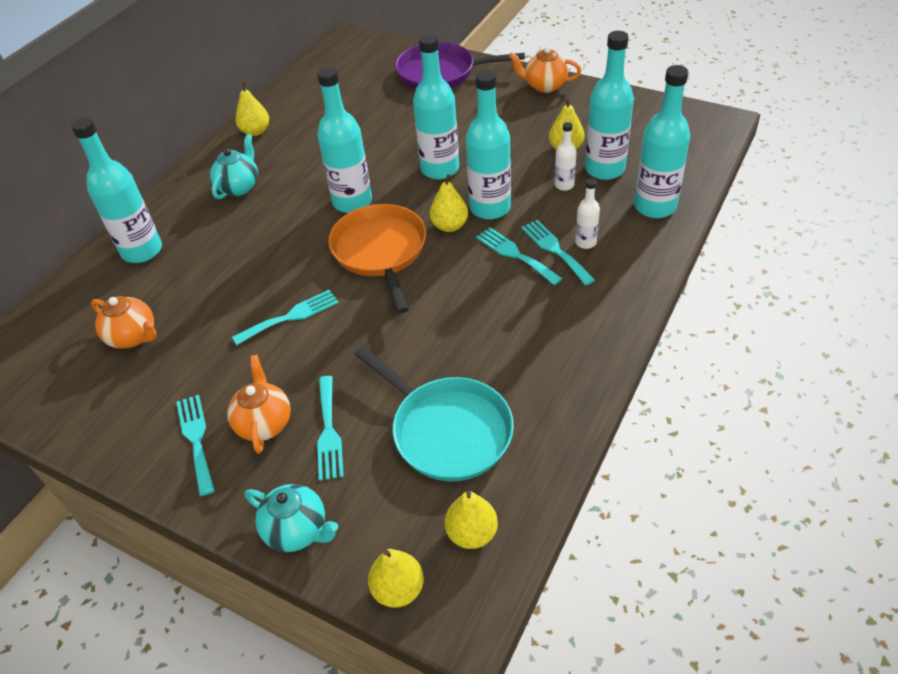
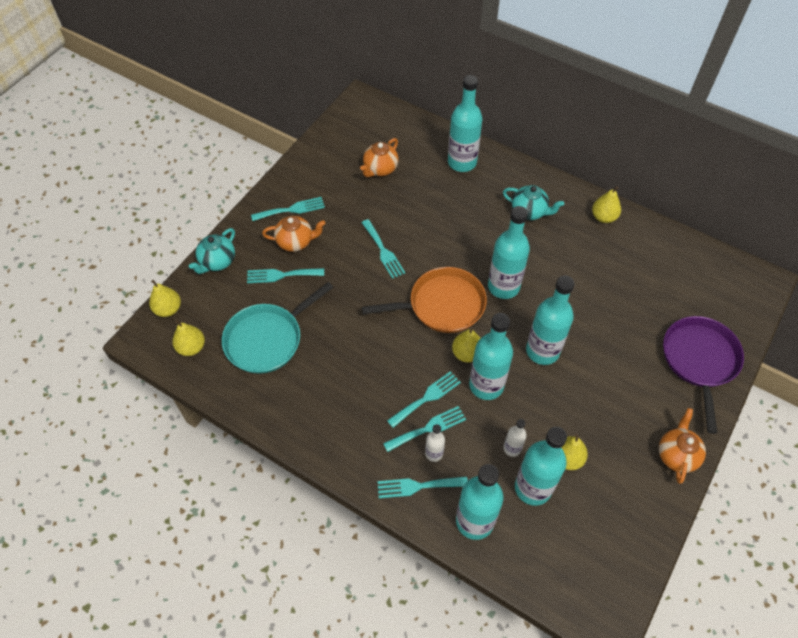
camera: 90 degrees right, 10 degrees up
(629, 252) = (417, 486): none -> turquoise fork

